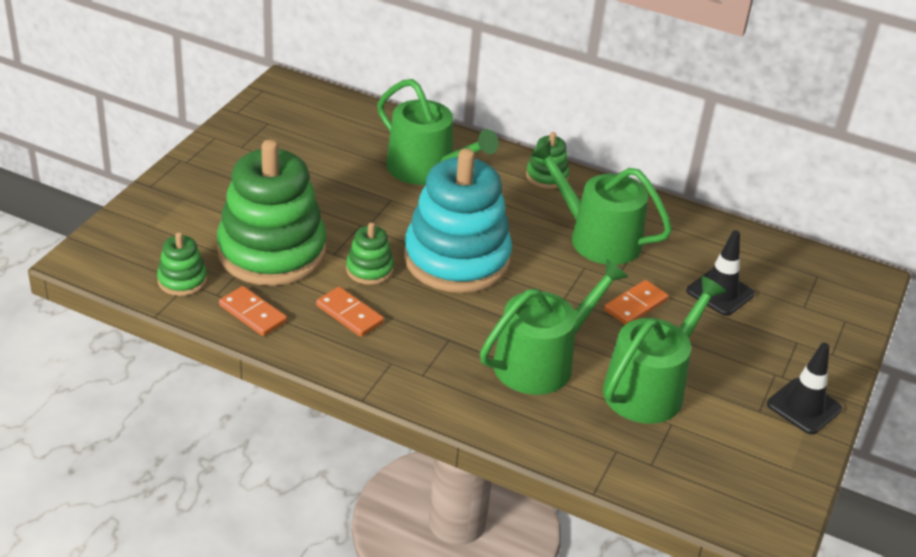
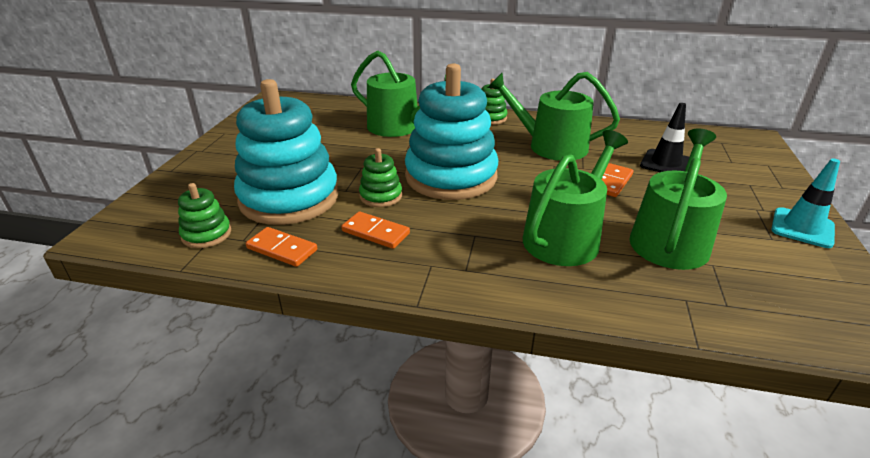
camera: 10 degrees left, 5 degrees down
(272, 252) = (289, 198): green stacking toy -> turquoise stacking toy
(804, 406) = (802, 228): black traffic cone -> turquoise traffic cone

